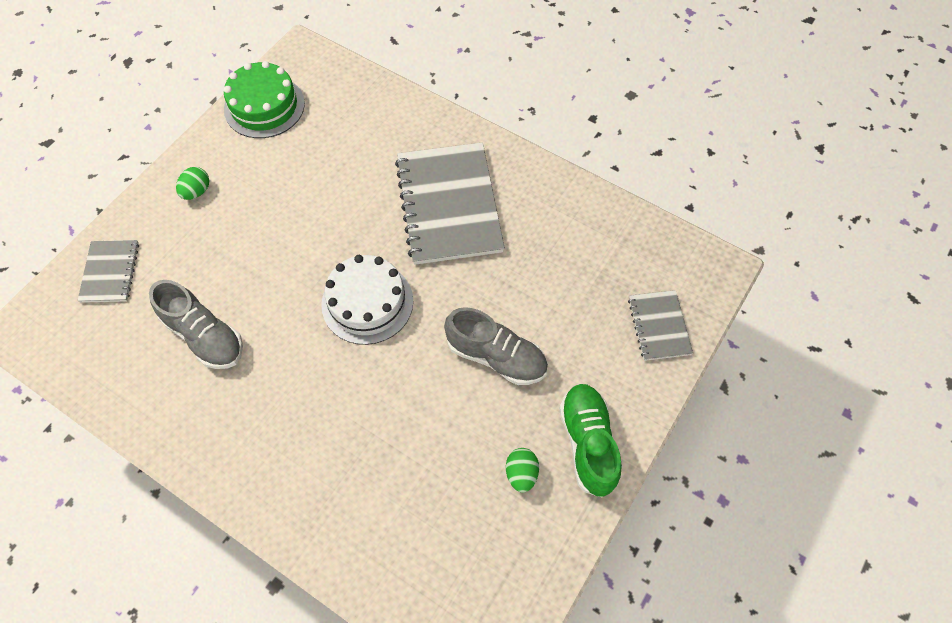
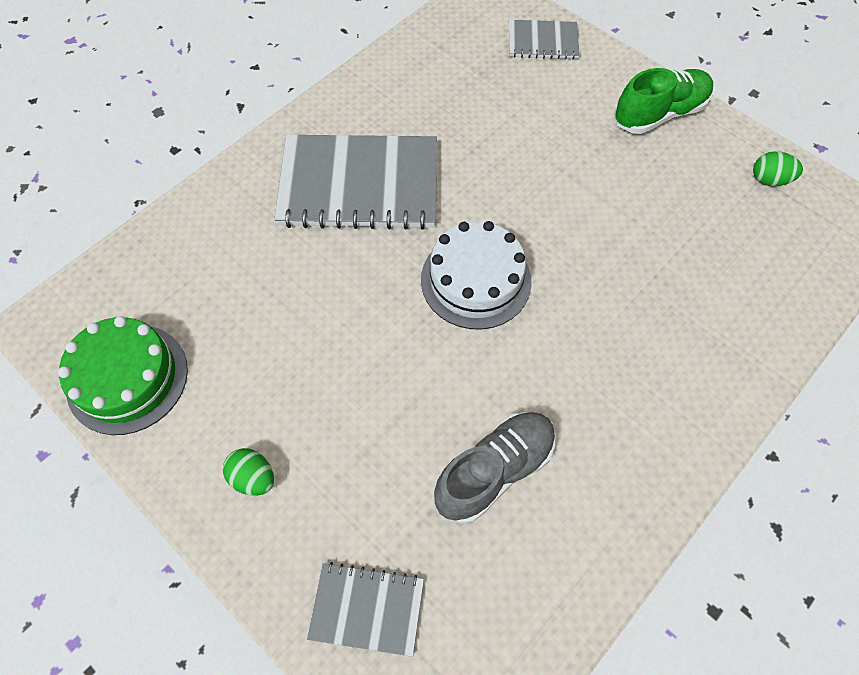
camera: 80 degrees left, 0 degrees up
(496, 356) = (560, 170): grey shoe -> none
(521, 473) = (688, 169): green egg -> green egg (769, 180)
(588, 443) = (659, 114): green shoe -> green shoe turned 150 degrees clockwise

